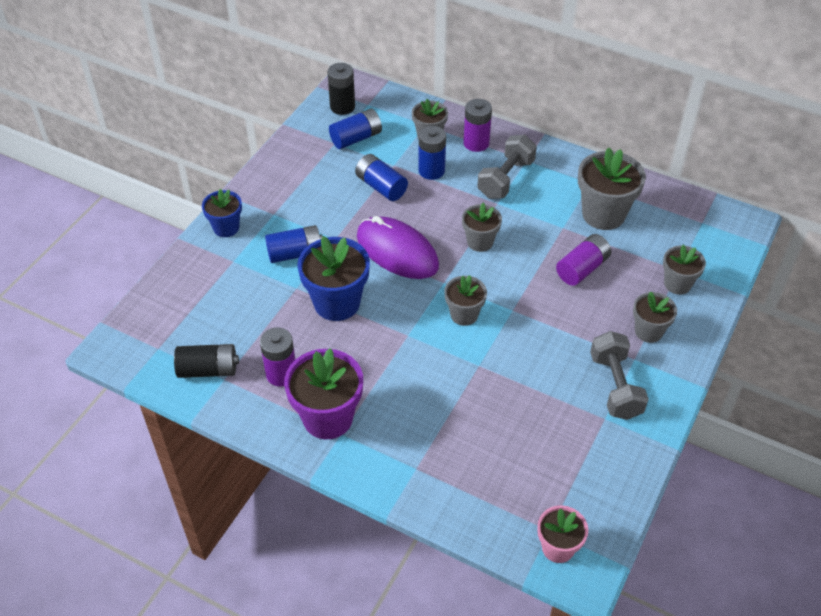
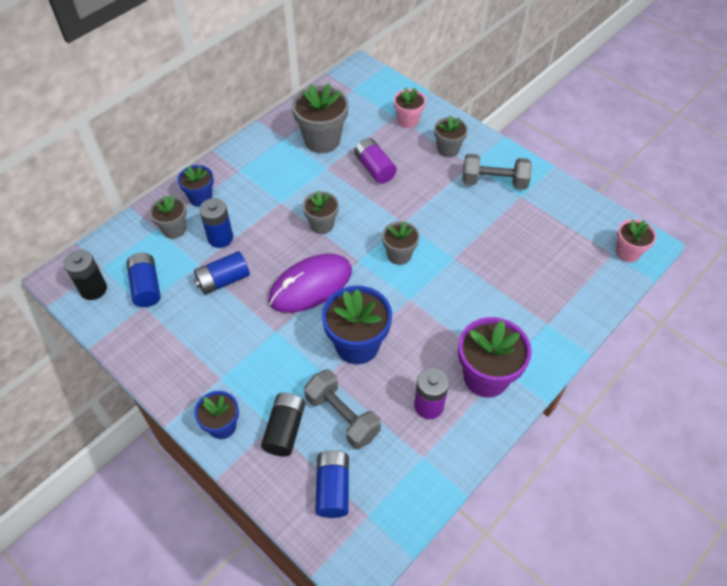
camera: 75 degrees left, 5 degrees up
(208, 370) = (408, 469): black battery -> black battery (285, 429)
(295, 253) = (282, 368): blue battery -> blue battery (333, 488)
(476, 143) = (200, 198): purple battery -> blue flower pot
(506, 179) = (255, 189): grey dumbbell -> grey dumbbell (342, 416)
(677, 284) = (408, 121): grey flower pot -> pink flower pot

